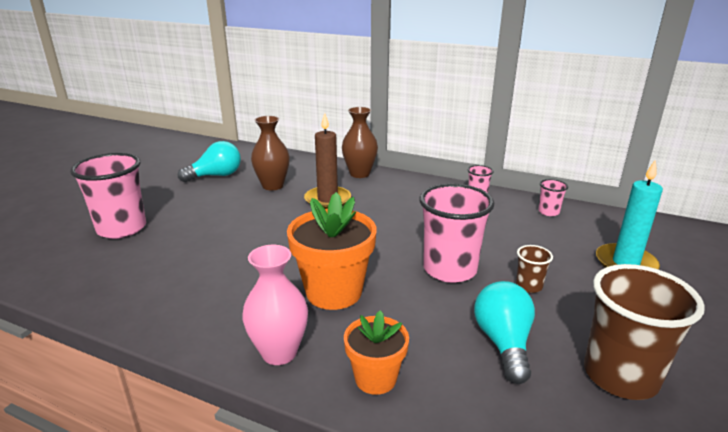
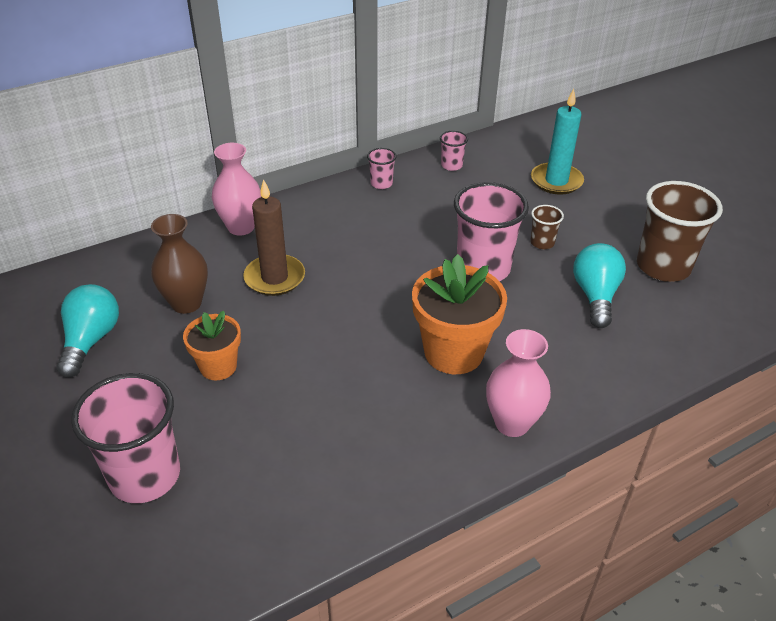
camera: 55 degrees left, 15 degrees up
(359, 174) = (241, 227): brown vase -> pink vase
(375, 378) = (584, 381): orange flower pot -> orange flower pot (218, 367)
(503, 343) = (595, 296): turquoise light bulb -> turquoise light bulb turned 60 degrees clockwise

